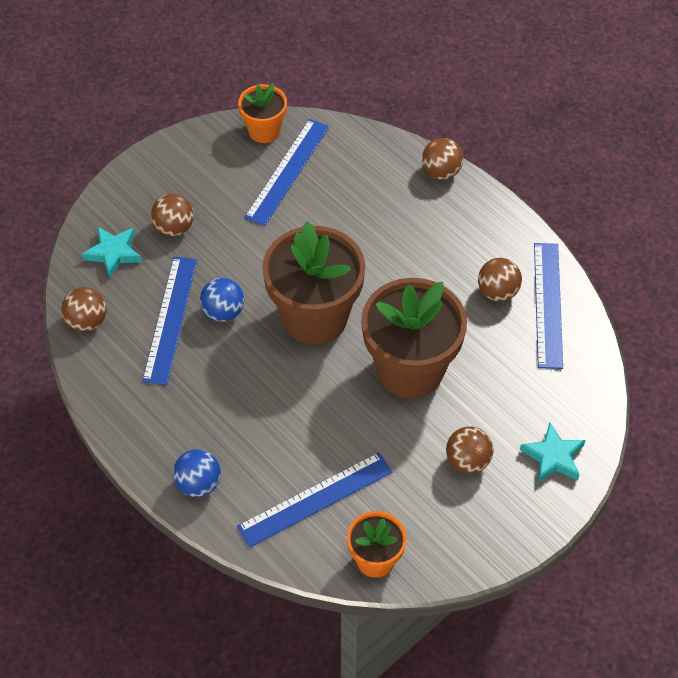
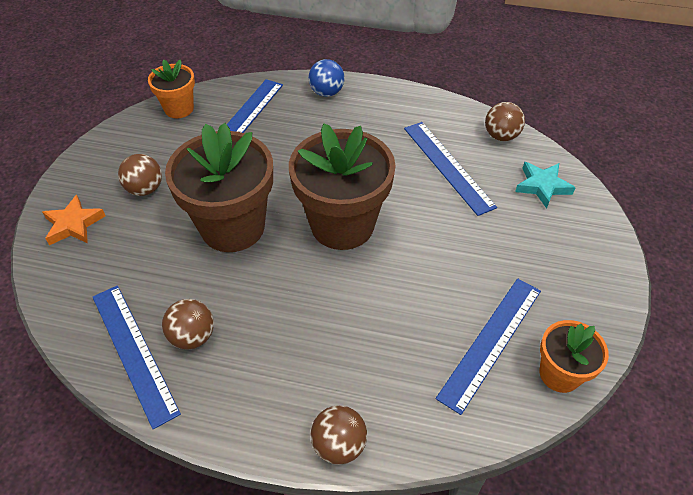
camera: 145 degrees right, 5 degrees down
(174, 227) = (524, 230): brown ball -> none
(223, 312) = (416, 191): blue ball -> none
(288, 171) = (490, 342): blue ruler -> blue ruler turned 45 degrees clockwise
(553, 457) = (74, 224): turquoise star -> orange star

